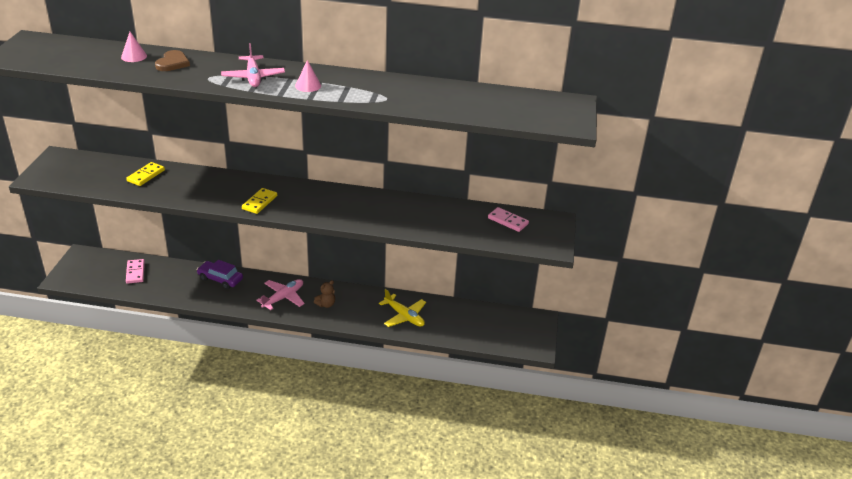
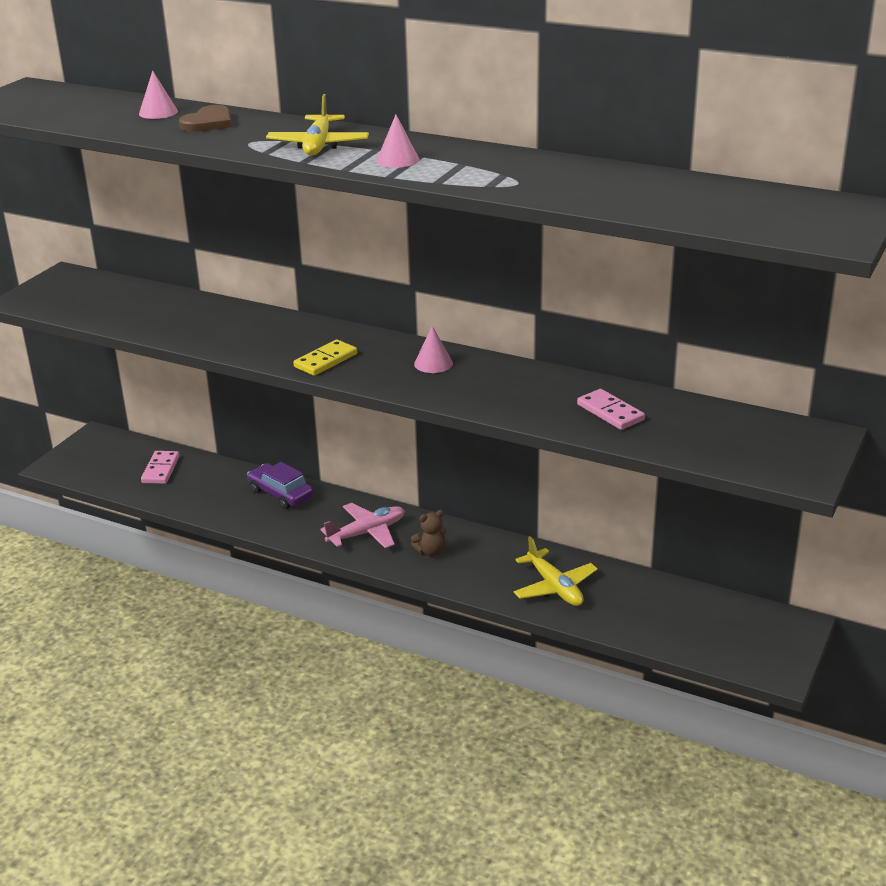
camera: 20 degrees right, 5 degrees down
(146, 175) = (174, 310): yellow domino -> none
(253, 77) = (318, 145): pink plane -> yellow plane
(325, 197) = (433, 363): none -> pink cone
(508, 221) = (733, 428): pink domino -> pink domino (610, 412)

